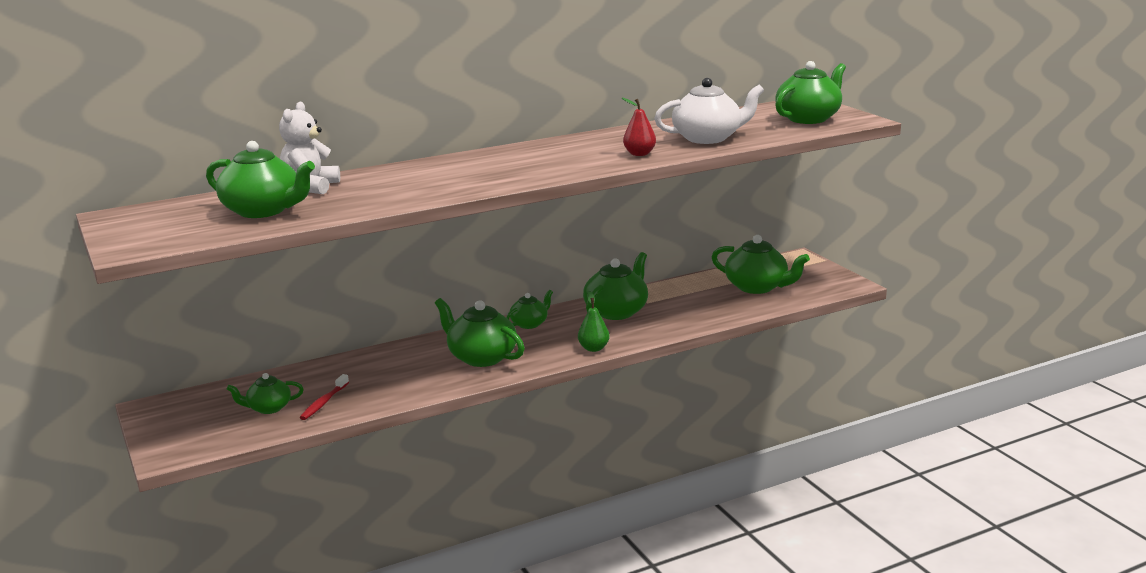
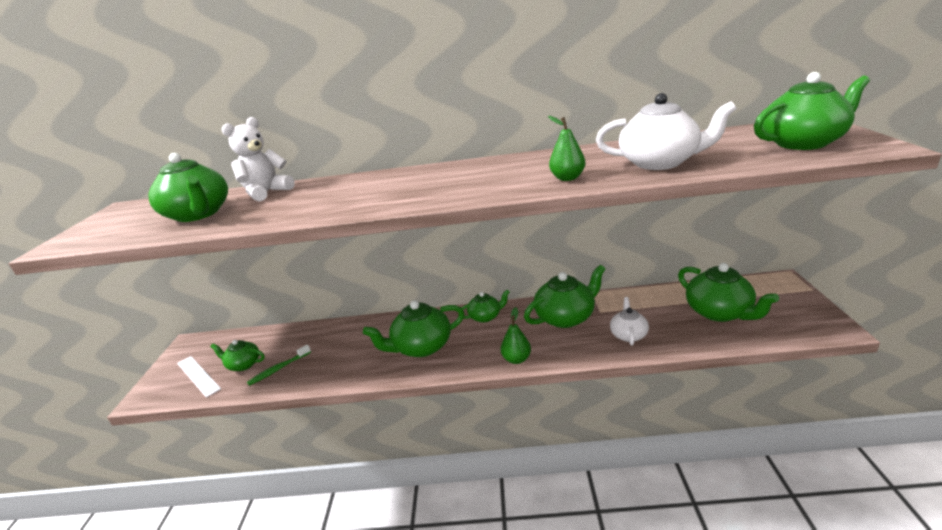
camera: 30 degrees right, 5 degrees up
(216, 427) = (198, 376): none -> white ruler
(324, 402) = (279, 369): red toothbrush -> green toothbrush
(481, 357) = (421, 347): green teapot -> green teapot turned 90 degrees counterclockwise
(639, 154) = (567, 178): red pear -> green pear
(687, 314) = (628, 335): none -> white teapot

